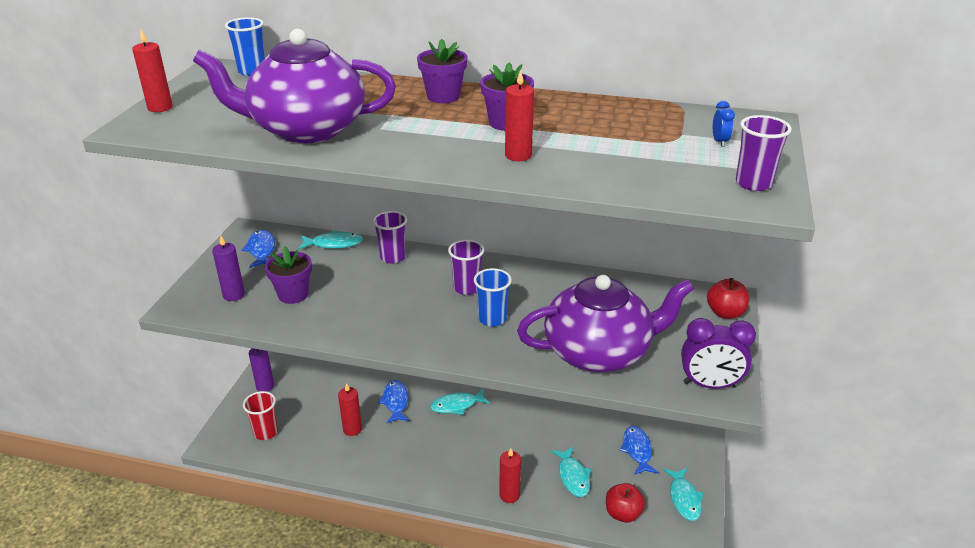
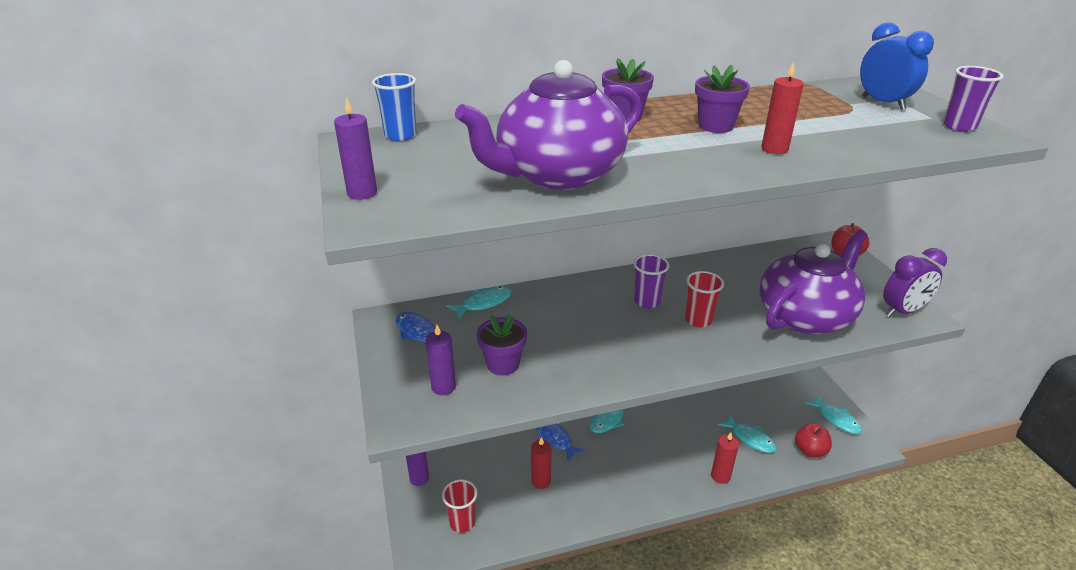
camera: 30 degrees left, 0 degrees up
(160, 107) = (362, 193): red candle -> purple candle
(392, 257) = (552, 297): purple cup -> none
(492, 319) = (698, 320): blue cup -> red cup
(637, 450) = (772, 396): blue fish -> none
(719, 142) = (883, 103): blue clock -> blue clock, size x2.14

